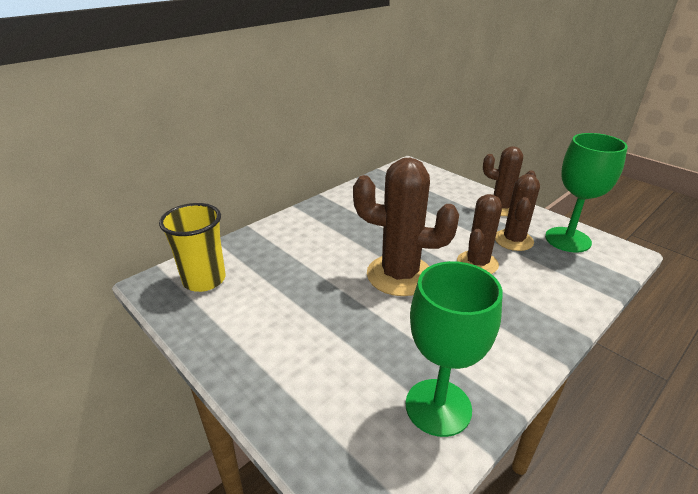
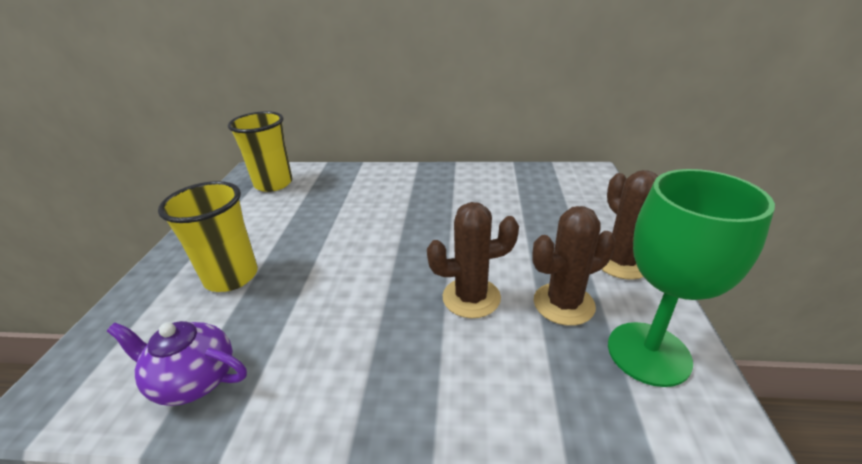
camera: 50 degrees right, 0 degrees up
(328, 351) = (231, 277): none -> yellow cup
(399, 275) = (382, 259): brown cactus -> none
(438, 407) = (194, 380): green goblet -> purple teapot

